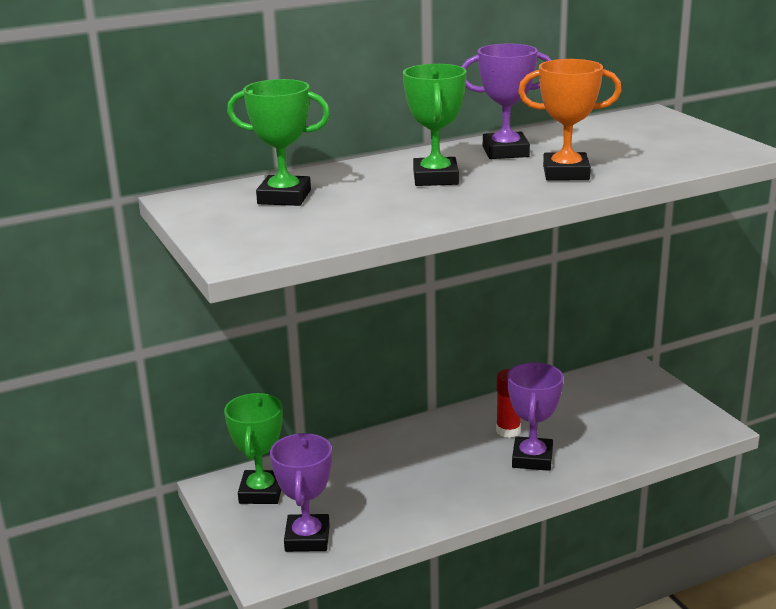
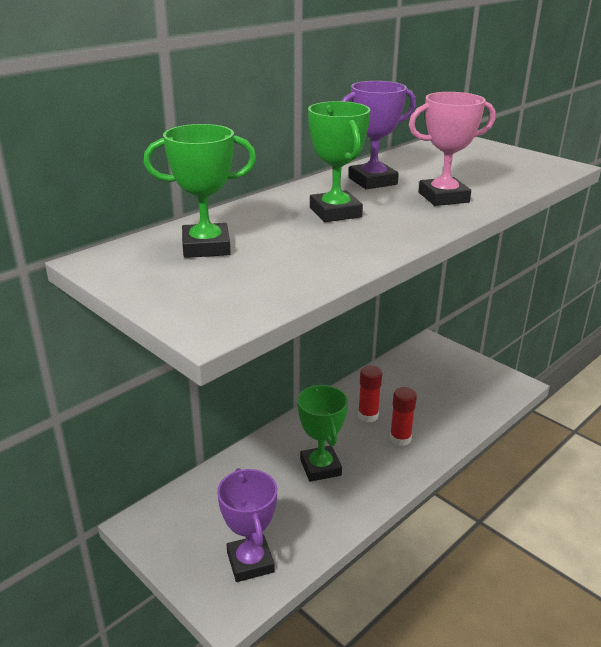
camera: 20 degrees left, 5 degrees up
(261, 492) = (185, 520): green trophy -> green trophy (320, 467)
(532, 458) = (400, 439): purple trophy -> red glue stick
(566, 173) = (443, 197): orange trophy -> pink trophy

